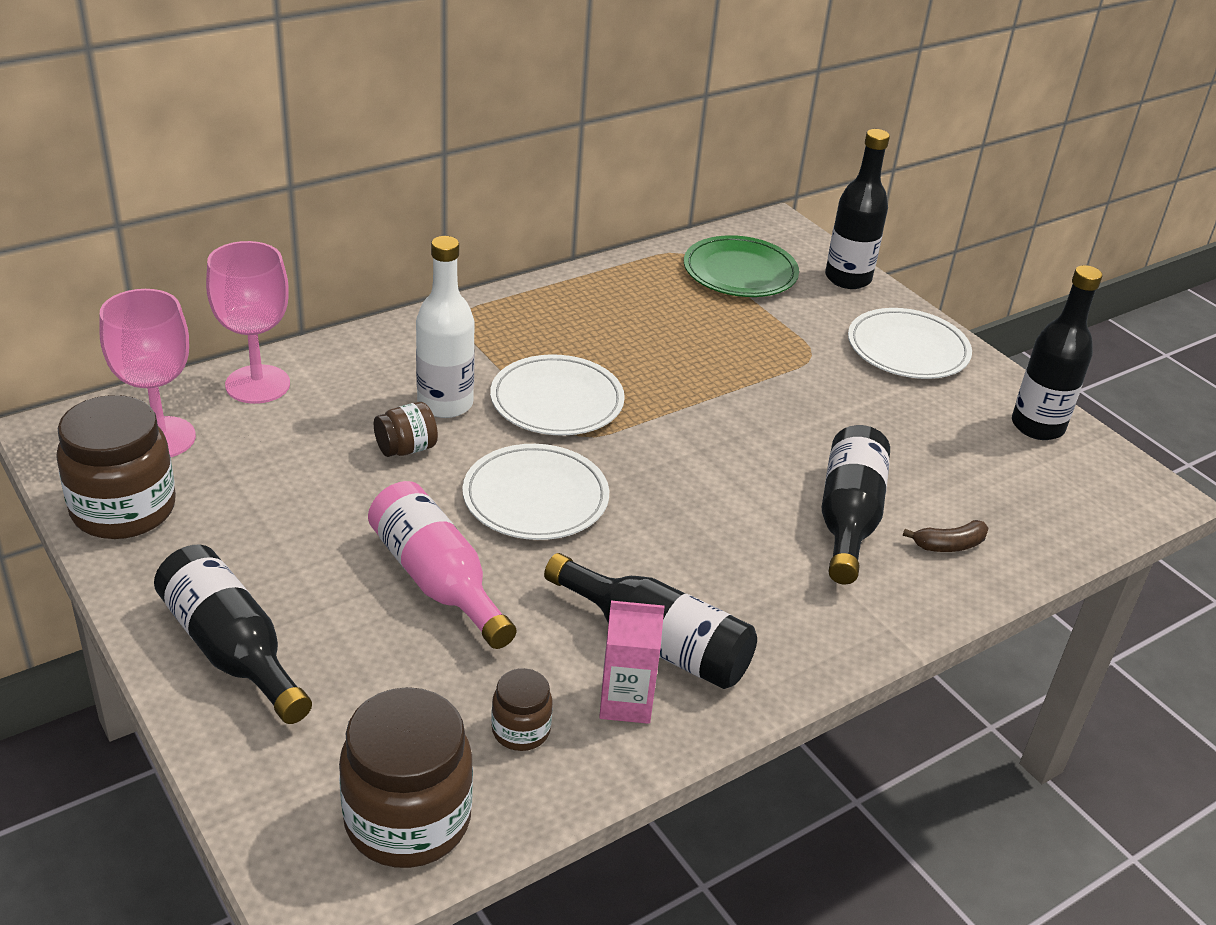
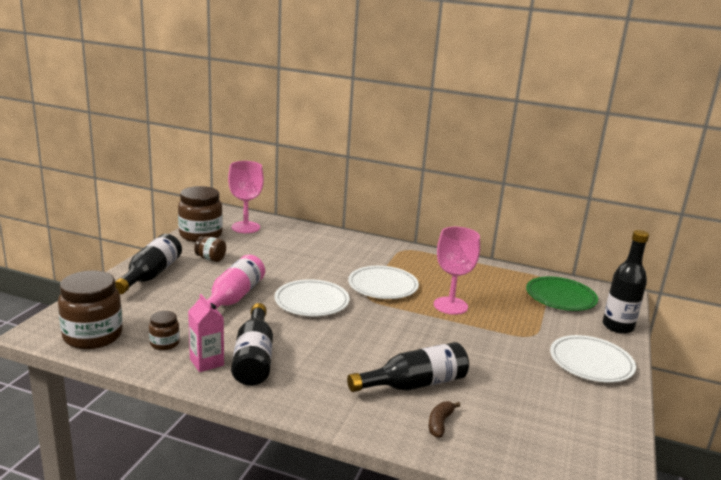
camera: 55 degrees right, 15 degrees down
(257, 384) = (299, 231): pink goblet -> pink goblet (450, 306)
(406, 448) = (303, 267): brown jar -> brown jar (210, 259)
(445, 404) = (342, 265): white bottle -> none
(949, 545) = (440, 423): brown banana -> brown banana turned 75 degrees clockwise
(1037, 426) = (601, 427): black bottle -> none

